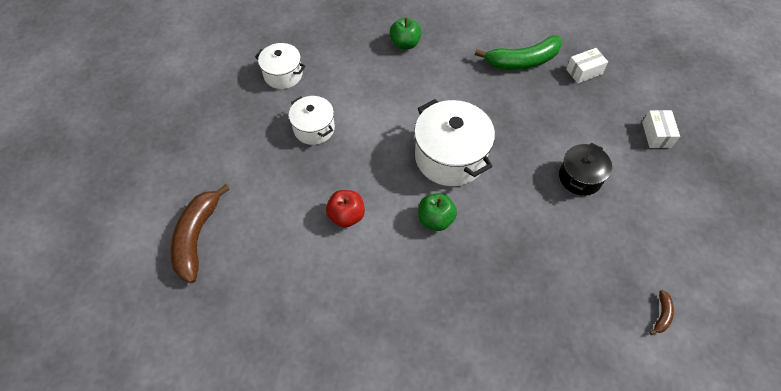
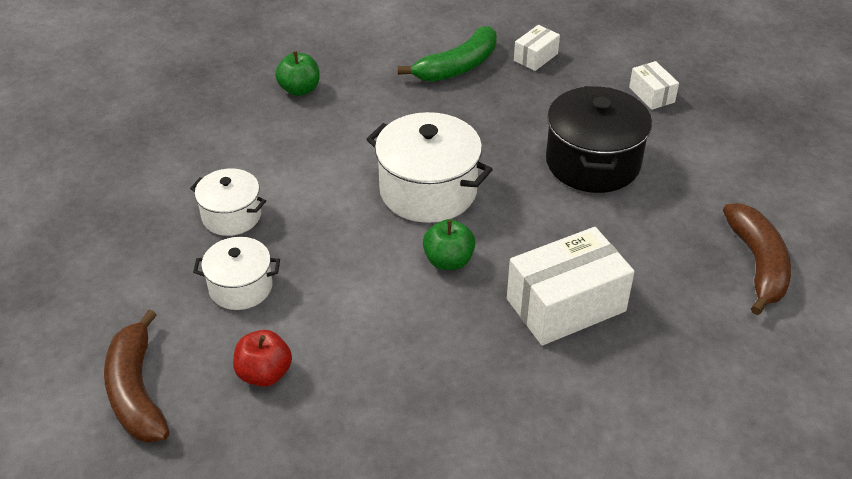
camera: 25 degrees left, 15 degrees down
(283, 75) = (152, 170): white pot -> white pot (240, 287)
(346, 216) = (332, 296): red apple -> red apple (264, 374)
(498, 289) = (566, 305): none -> white box
(580, 177) = (593, 162): black pot -> black pot, size x1.68
(661, 315) = (757, 264): brown banana -> brown banana, size x2.32

